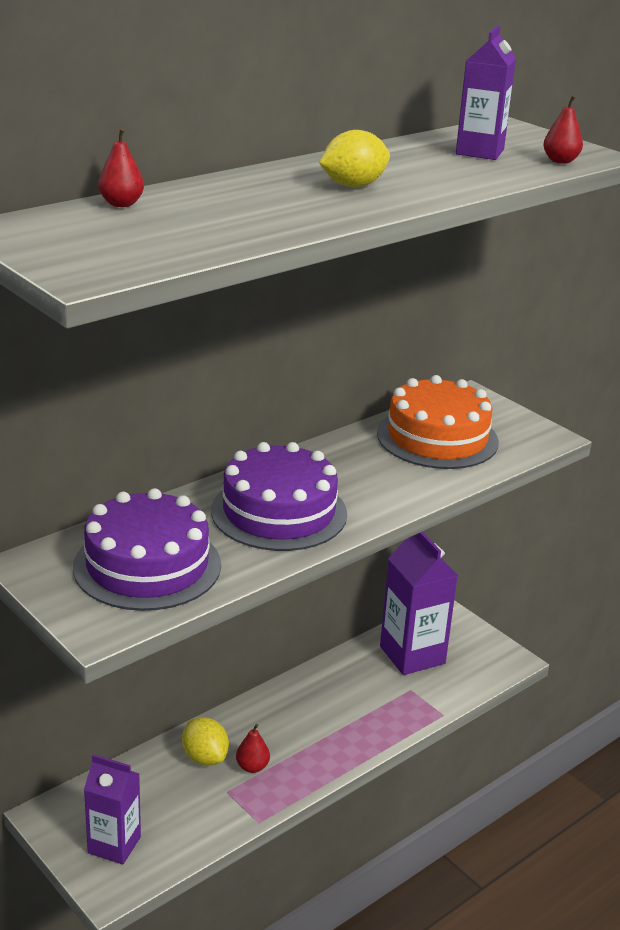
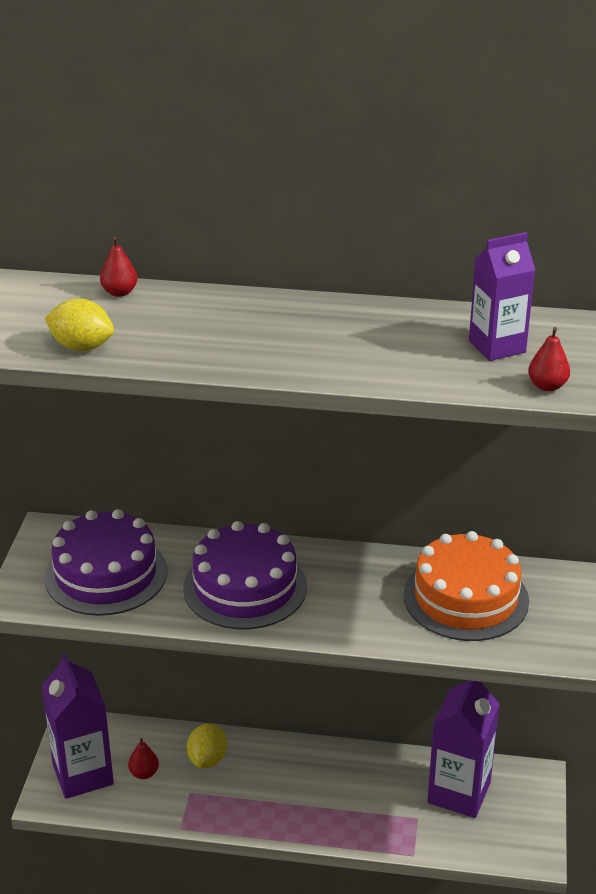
camera: 50 degrees right, 5 degrees up
(114, 845) = (83, 774): purple carton -> purple carton, size x1.52
(252, 767) = (227, 788): red pear -> red pear (144, 773)
(353, 186) = (308, 340): yellow lemon -> yellow lemon (82, 347)

